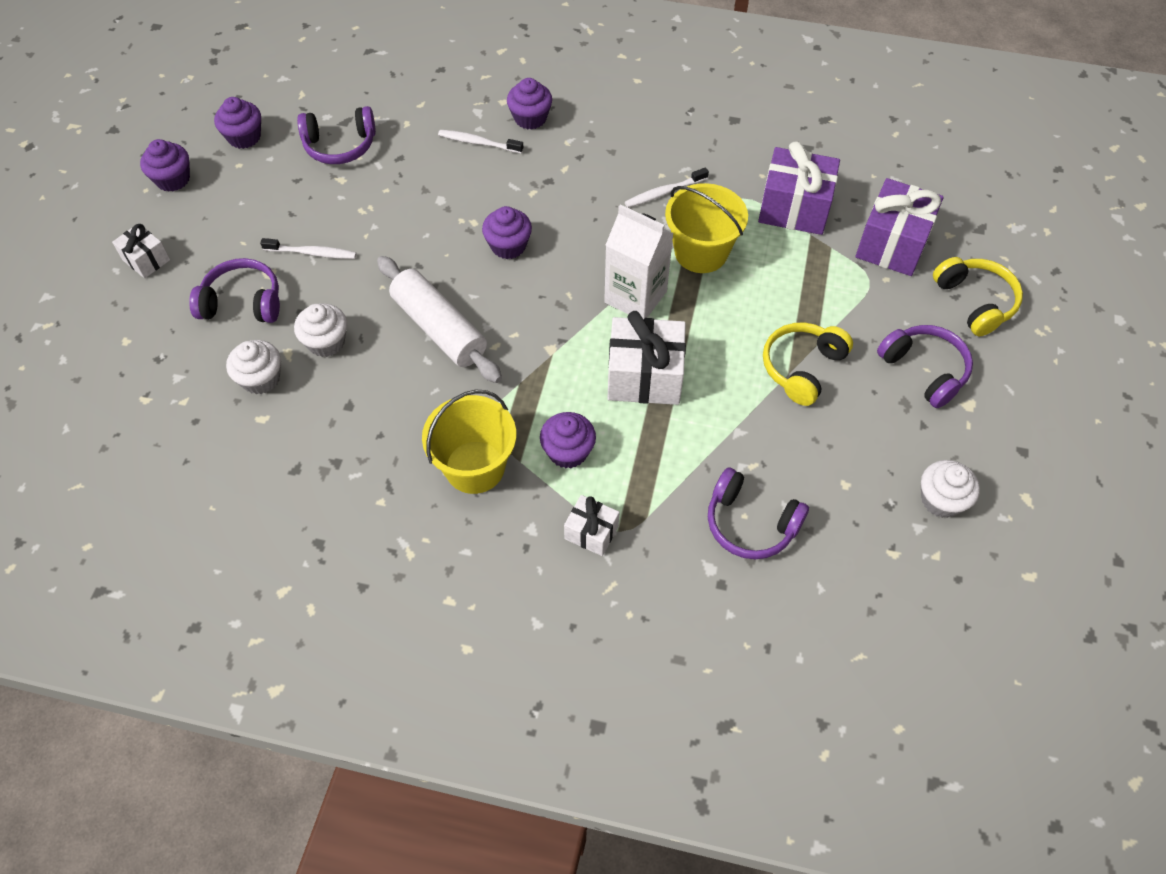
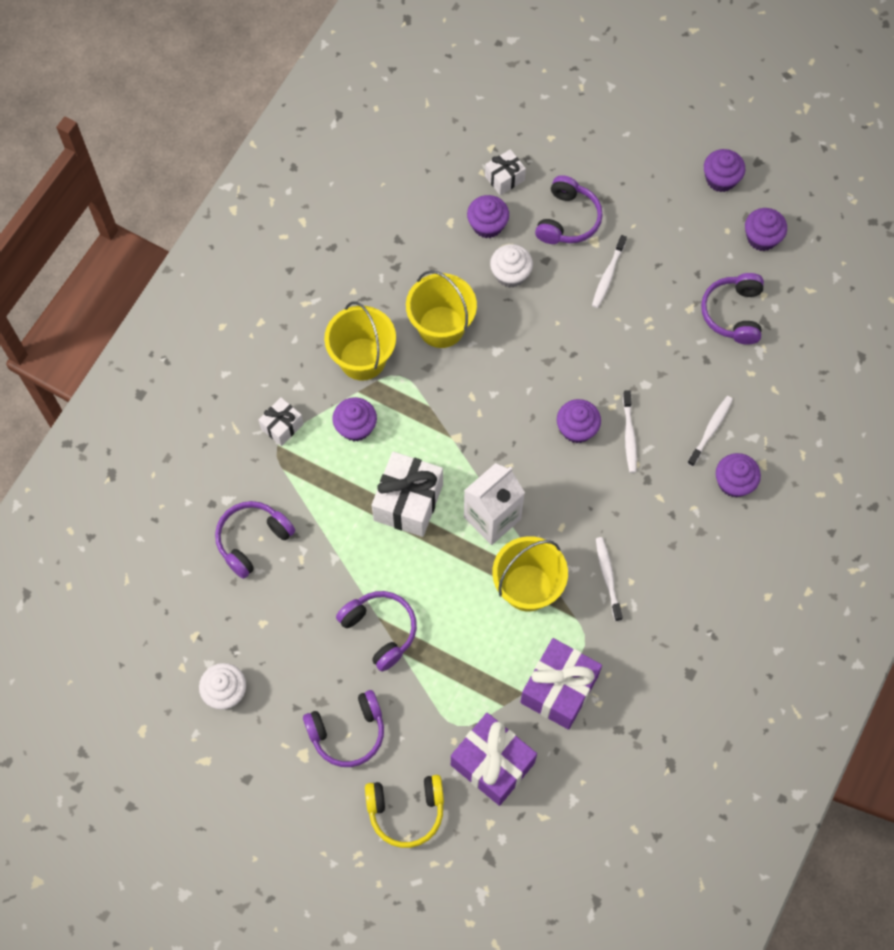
camera: 105 degrees right, 10 degrees up
(146, 260) = (631, 155): white gift -> white gift (504, 178)
(261, 379) = (487, 225): white cupcake -> purple cupcake
(411, 395) = (441, 327): none -> yellow bucket
(439, 329) = (501, 358): white rolling pin -> none
(503, 202) = (629, 435): none -> white toothbrush
(802, 368) = (380, 630): yellow headphones -> purple headphones

